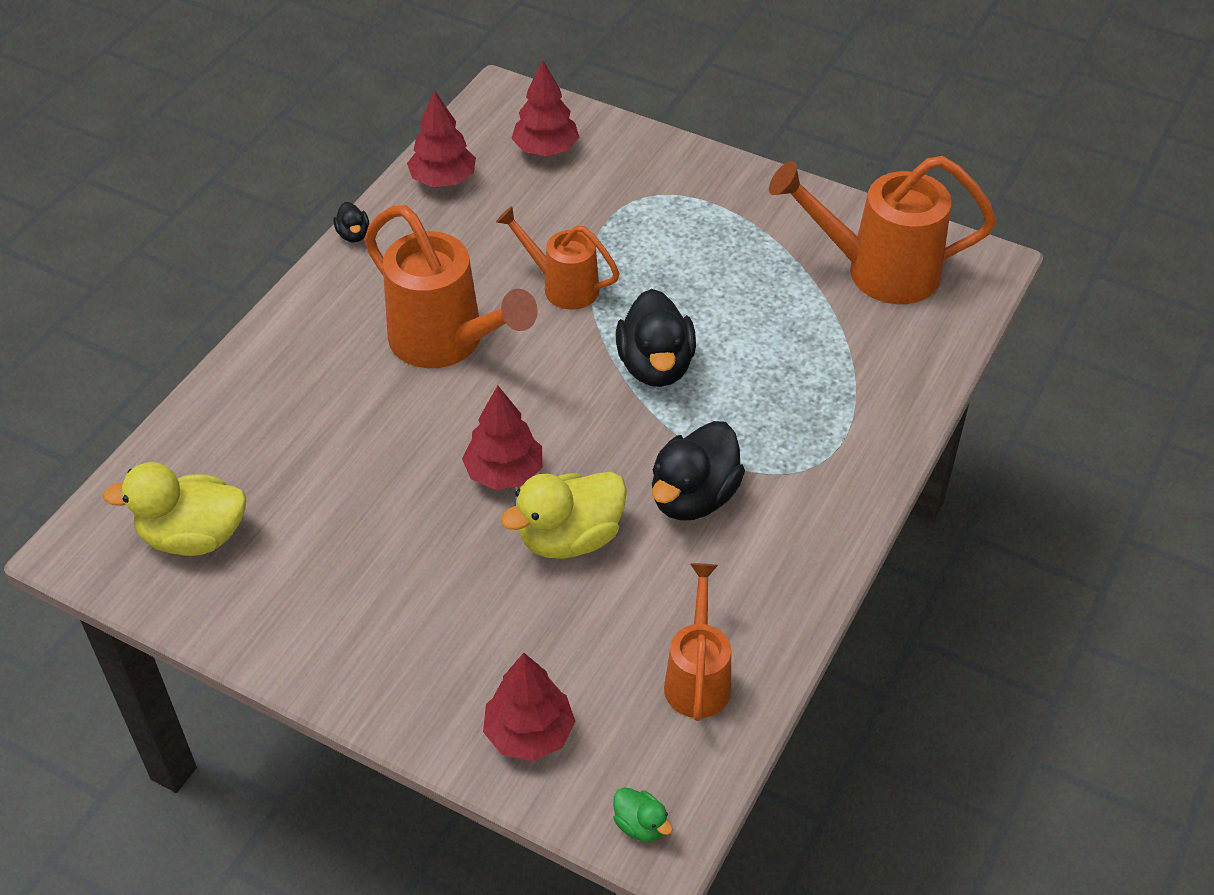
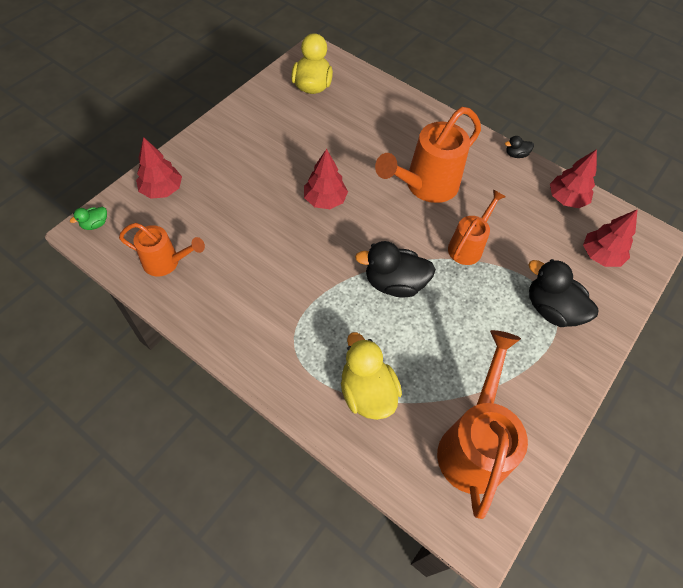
camera: 95 degrees right, 10 degrees up
(570, 538) = (273, 222): yellow duck -> yellow duck (367, 392)
(693, 497) = (287, 283): black duck -> black duck (551, 309)

